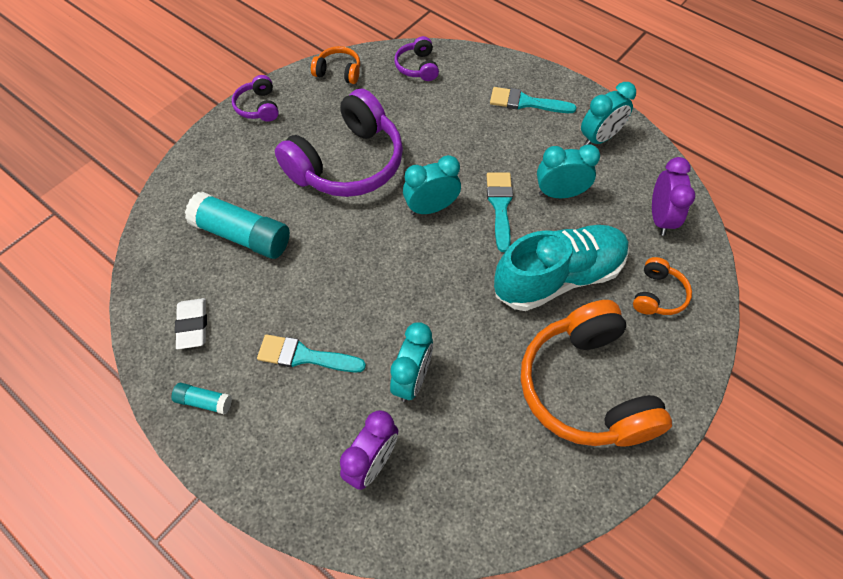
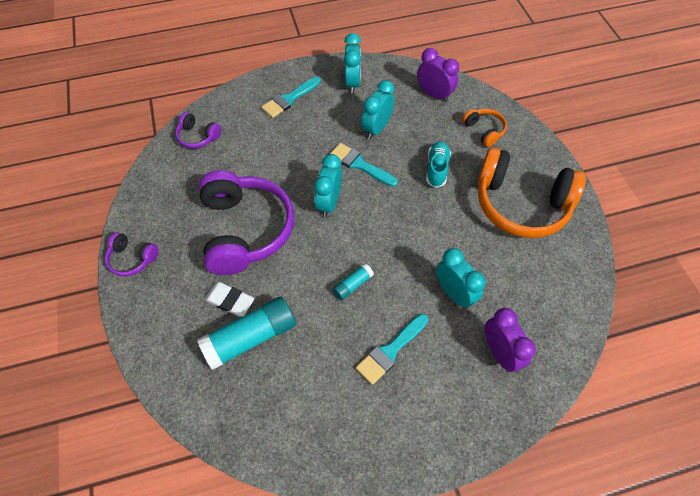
camera: 55 degrees left, 0 degrees up
(193, 325) = (307, 418): white eraser -> white eraser (230, 300)
(204, 401) = (381, 442): turquoise glue stick -> turquoise glue stick (353, 285)
(338, 72) = (152, 186): orange headphones -> none
(558, 277) = (437, 169): turquoise shoe -> turquoise shoe, size x0.50

